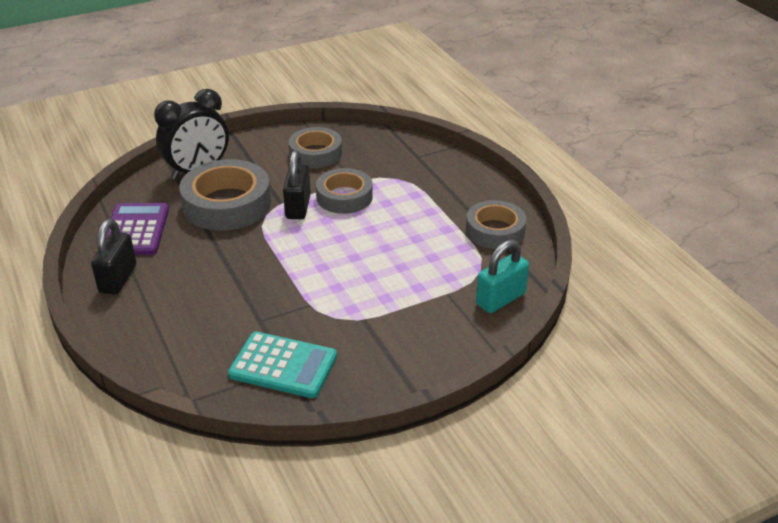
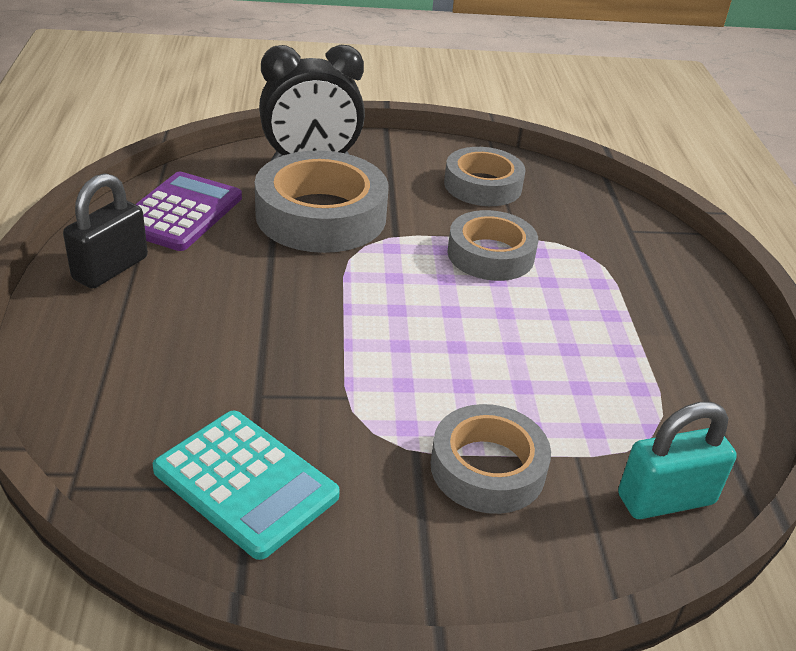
camera: 20 degrees right, 0 degrees up
(298, 207) = (416, 248): black padlock -> none
(495, 231) = (705, 378): grey tape -> grey tape (487, 468)

